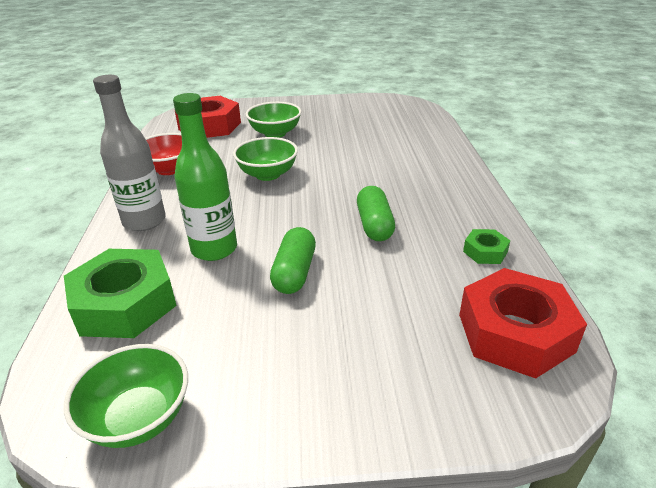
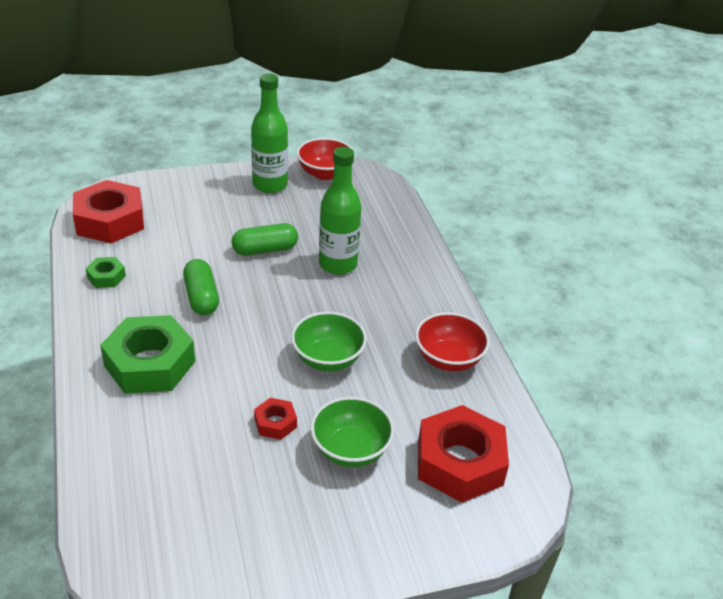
camera: 165 degrees right, 5 degrees up
(125, 304) = (377, 221): green nut -> green nut (150, 364)
(138, 418) = (325, 173): green bowl -> red bowl
(144, 221) = (418, 287): grey bottle -> none
(253, 393) = (270, 185): none -> green bottle
(294, 272) = (265, 250): green capsule -> green capsule turned 75 degrees clockwise
(321, 146) = (275, 423): none -> red nut

